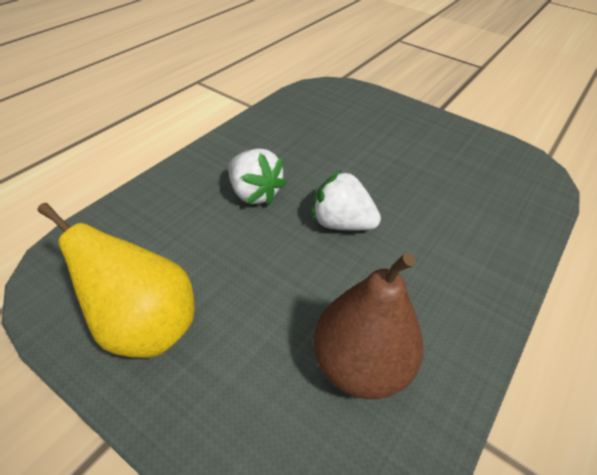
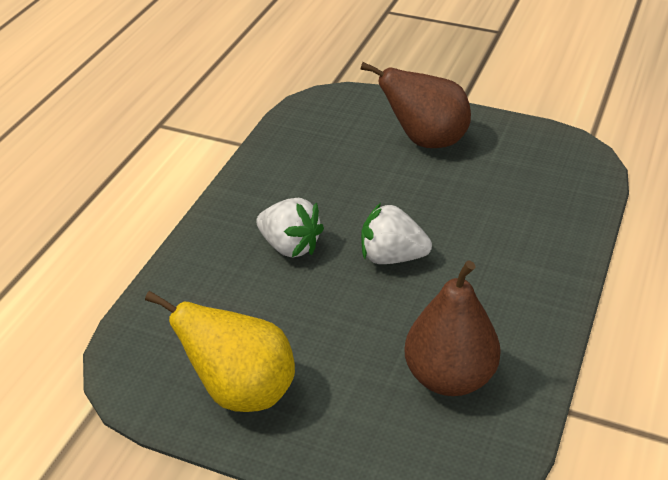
camera: 10 degrees left, 5 degrees down
(401, 132) = (425, 141): none -> brown pear

